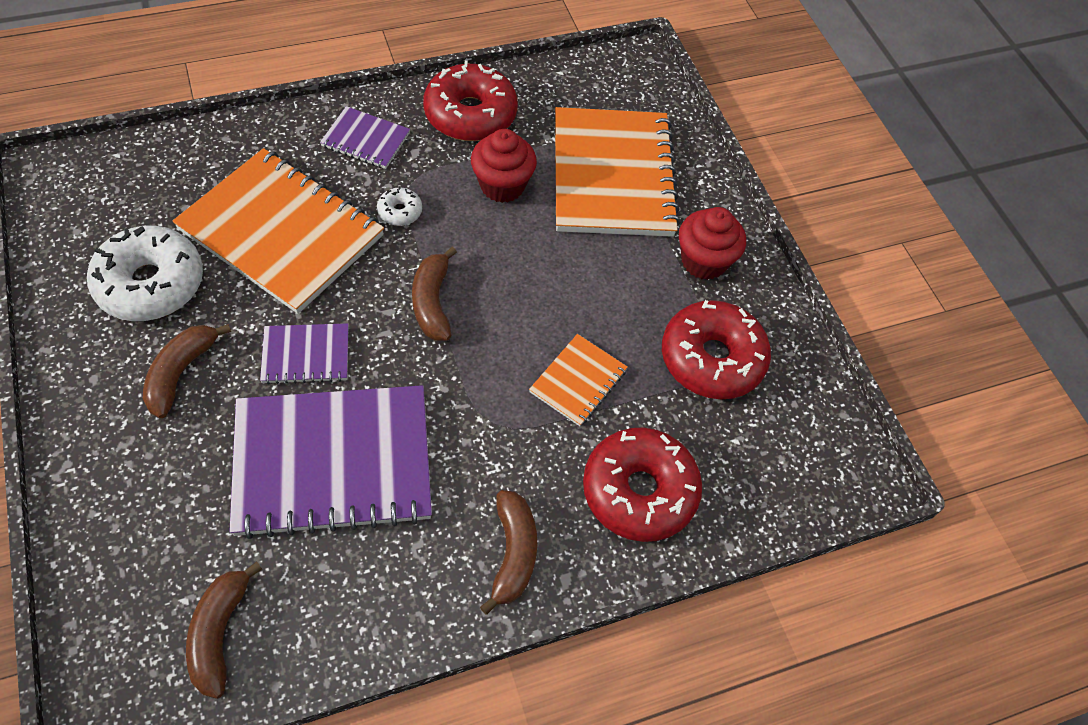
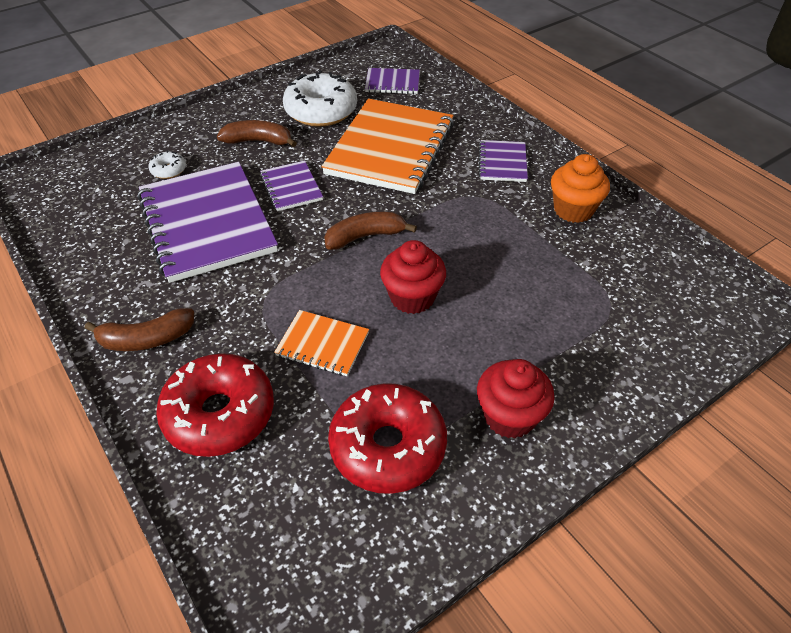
camera: 80 degrees right, 10 degrees down
(133, 187) = (392, 83): none -> purple notebook
(219, 633) = (75, 209): brown banana -> none
(400, 212) = (443, 197): white donut -> white donut (169, 170)
(470, 114) = (573, 210): red donut -> orange cupcake
(502, 185) = (508, 247): red cupcake -> red cupcake (412, 297)
(612, 175) = (573, 318): orange notebook -> none

